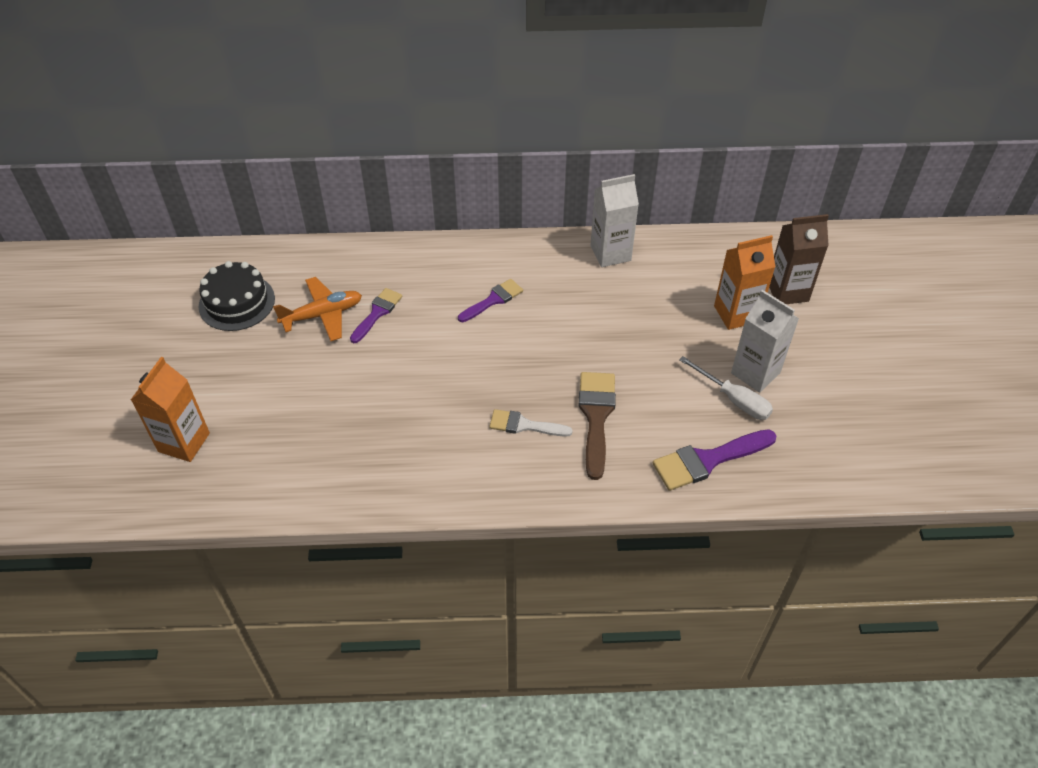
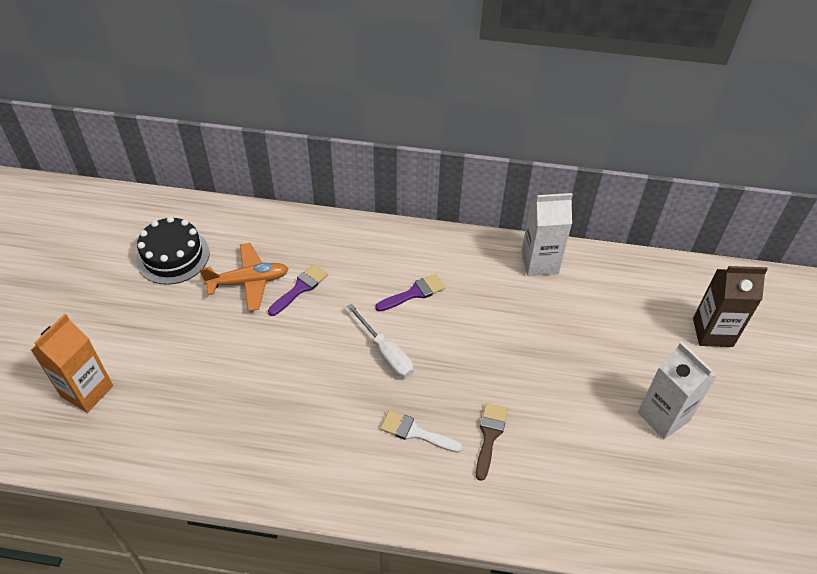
camera: 10 degrees right, 0 degrees up
(596, 416) = (489, 436): brown brush -> brown brush, size x0.64
(707, 460) = (594, 506): purple brush -> none
(733, 399) = (635, 442): white screwdriver -> white screwdriver (386, 353)
(736, 314) = (654, 348): orange carton -> none

